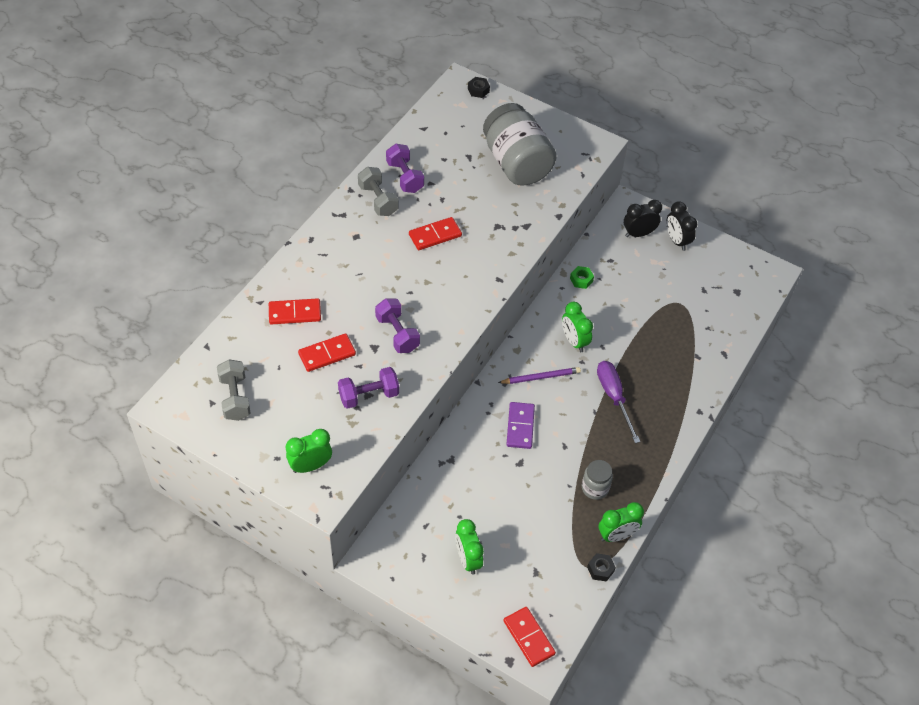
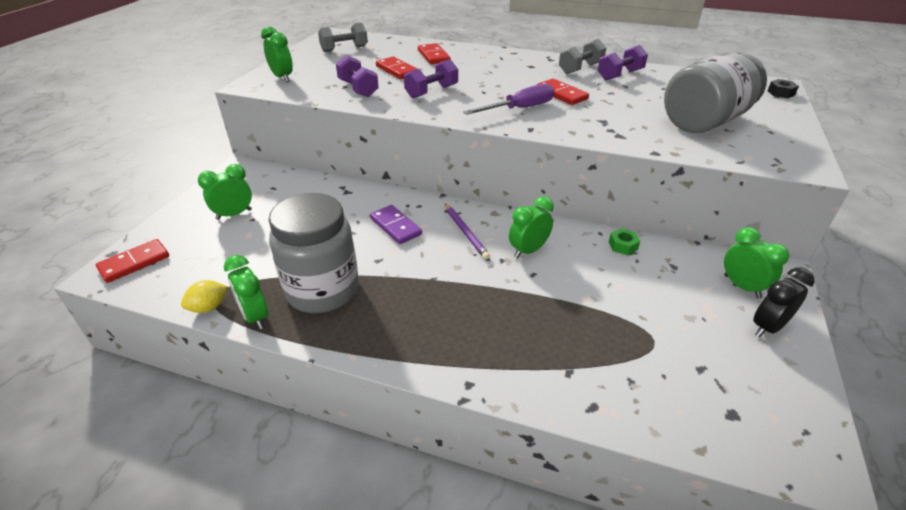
camera: 80 degrees right, 15 degrees down
(520, 426) = (395, 226): purple domino -> purple domino turned 60 degrees clockwise
(595, 488) = (322, 290): grey jar -> grey jar, size x2.14
(600, 569) = (209, 307): black nut -> yellow lemon
(614, 397) = (460, 292): purple screwdriver -> purple screwdriver (519, 109)
(638, 234) = (742, 286): black clock -> green clock

